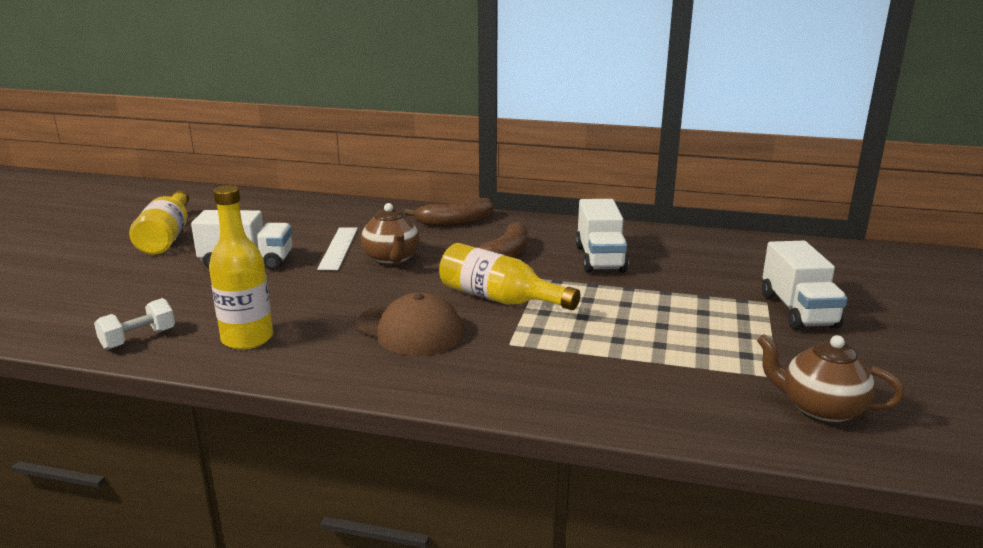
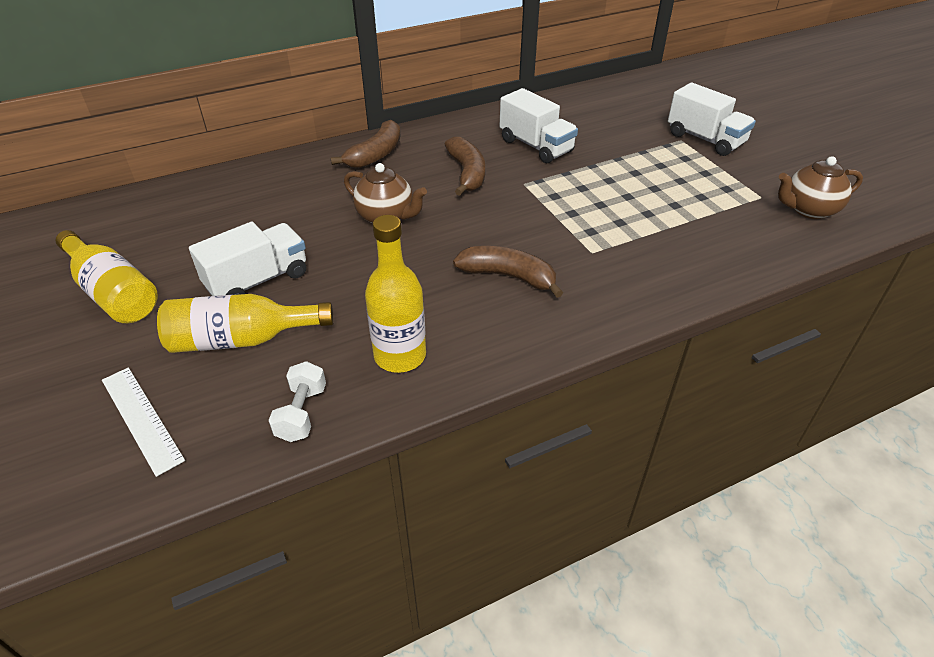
camera: 40 degrees left, 20 degrees up
(338, 248) = (319, 225): white ruler -> white ruler (141, 418)
(409, 329) = (508, 276): brown cap -> brown banana
(499, 299) = (526, 216): yellow bottle -> yellow bottle (241, 339)

